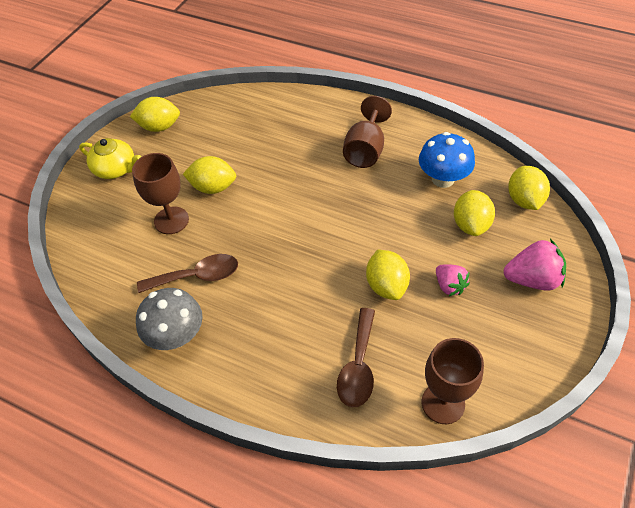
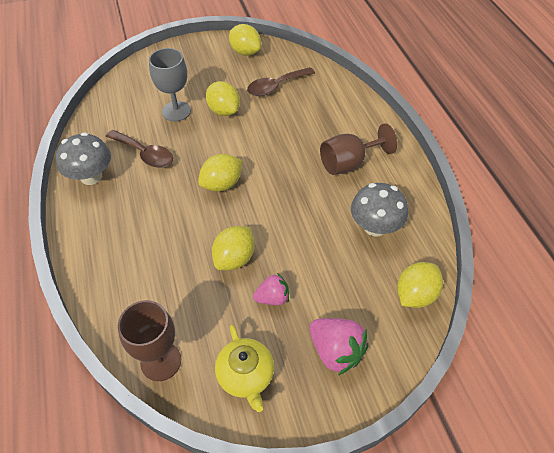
camera: 45 degrees right, 0 degrees up
(116, 169) = (190, 59): yellow teapot -> yellow teapot (246, 375)
(171, 220) = (176, 111): brown goblet -> grey goblet
(358, 366) = (149, 288): brown spoon -> brown spoon (276, 86)
(443, 179) = (375, 227): blue mushroom -> grey mushroom
(449, 286) = (272, 298): pink strawberry -> pink strawberry turned 120 degrees counterclockwise
(470, 225) = (348, 274): yellow lemon -> yellow lemon (222, 184)

